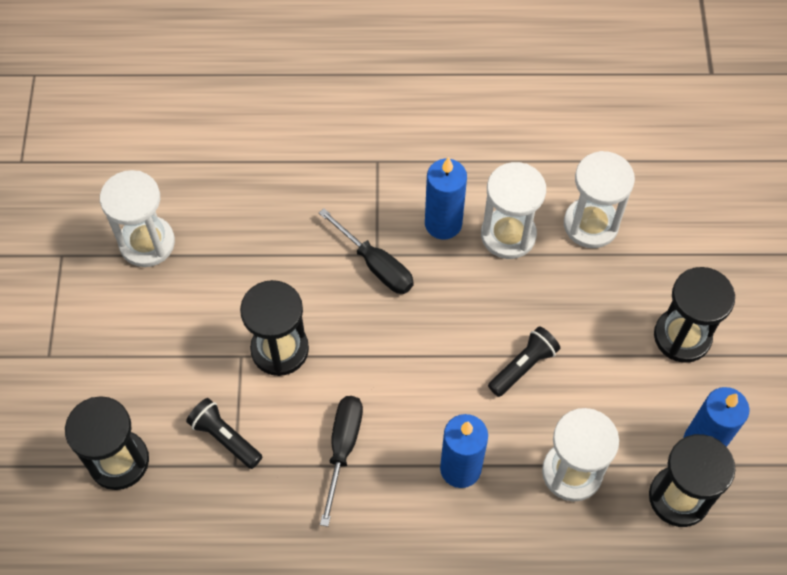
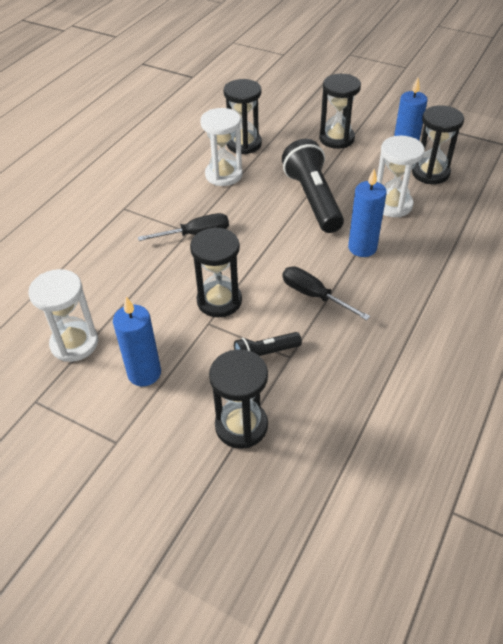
camera: 60 degrees left, 15 degrees down
(443, 223) = (193, 196): blue candle -> blue candle (144, 373)
(523, 366) = (312, 199): black flashlight -> black flashlight, size x1.95
(591, 224) = (244, 144): white hourglass -> black hourglass

